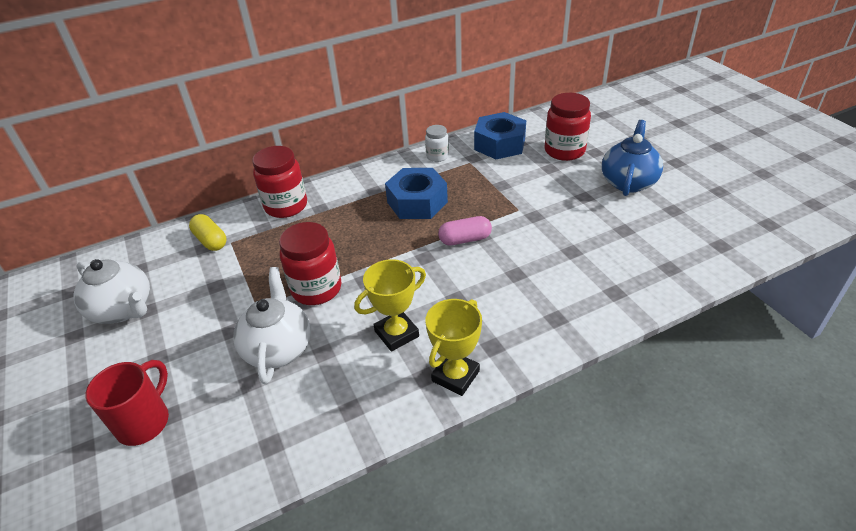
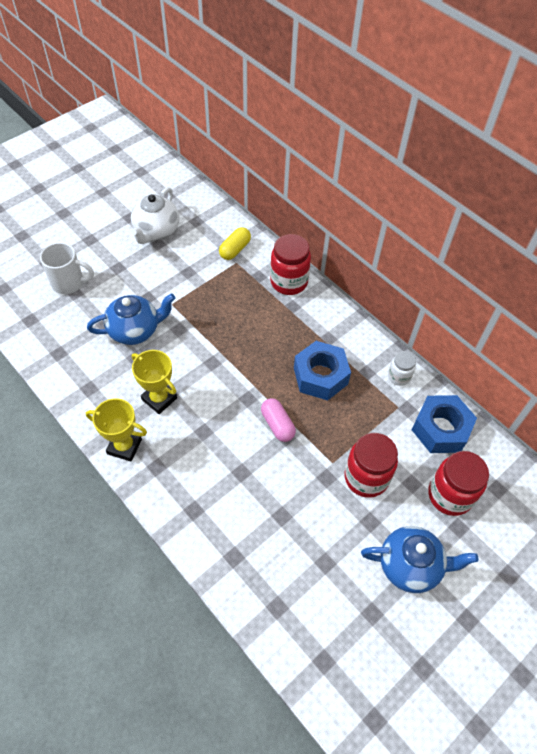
camera: 70 degrees right, 15 degrees up
(145, 421) = (69, 283): red mug -> white mug
(278, 348) = (135, 330): white teapot -> blue teapot
(316, 289) = (196, 334): red jar -> red jar (366, 477)

